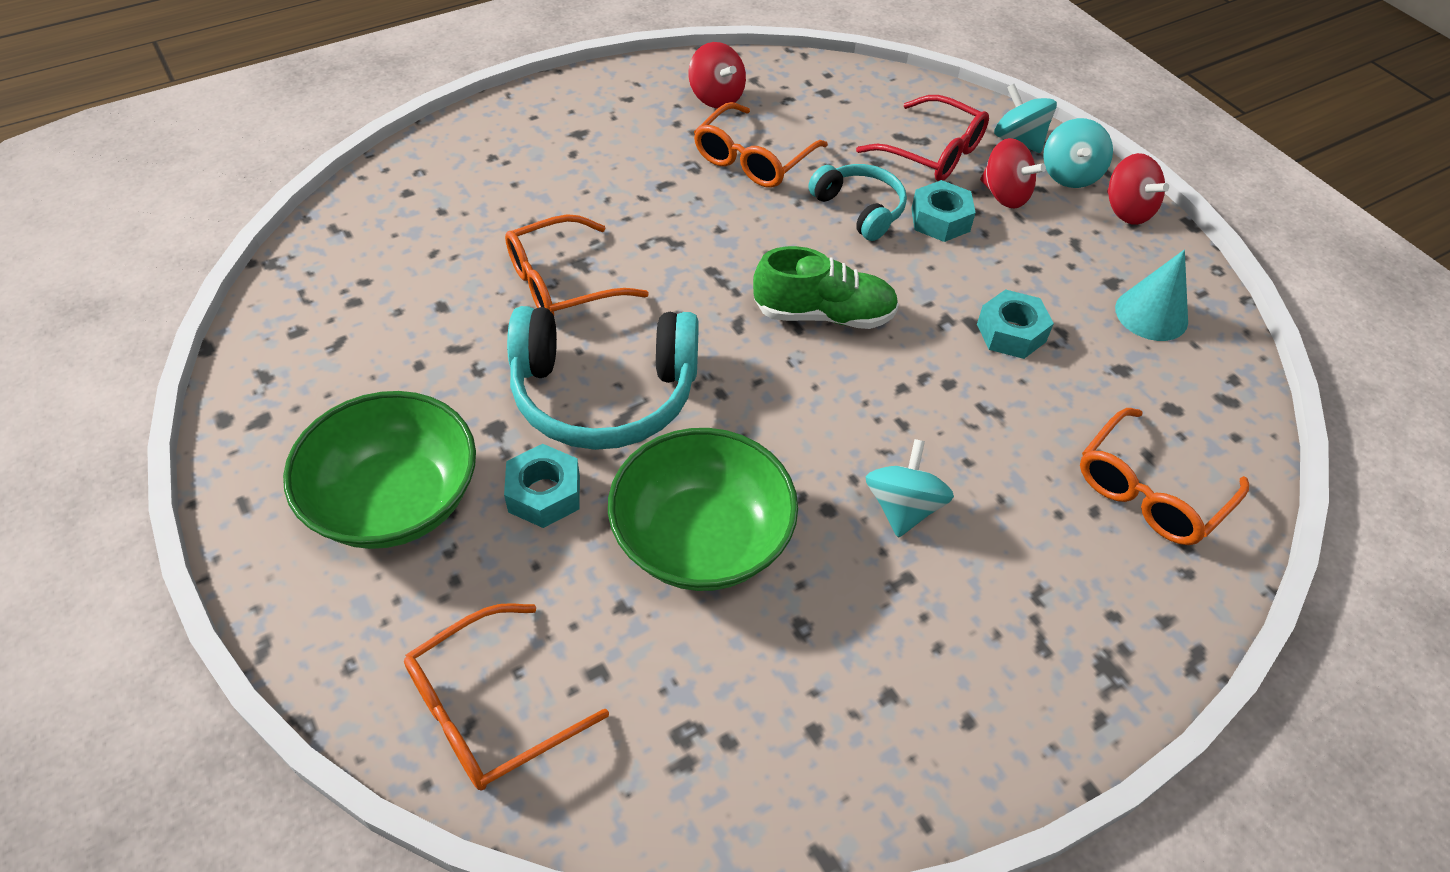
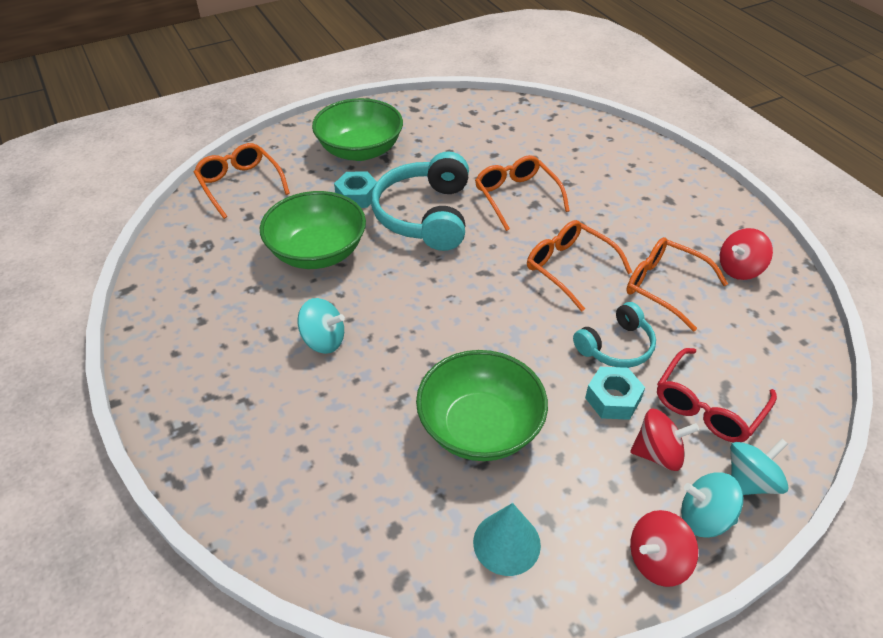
camera: 95 degrees right, 5 degrees down
(824, 314) = (495, 316): green shoe -> none
(1004, 195) = (658, 453): red spinning top -> red spinning top turned 135 degrees counterclockwise
(1011, 333) = (480, 427): turquoise nut -> green bowl
(1149, 491) = (313, 489): orange glasses -> orange glasses (569, 268)

